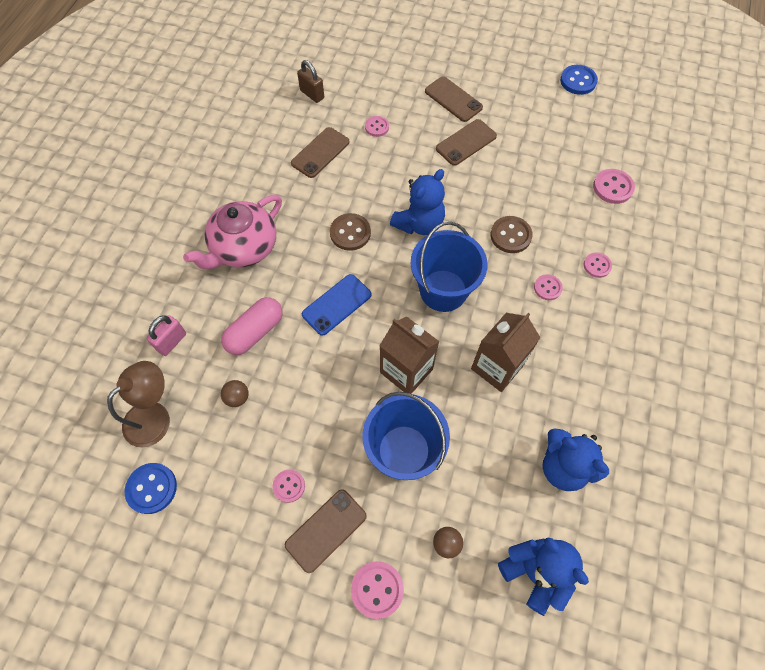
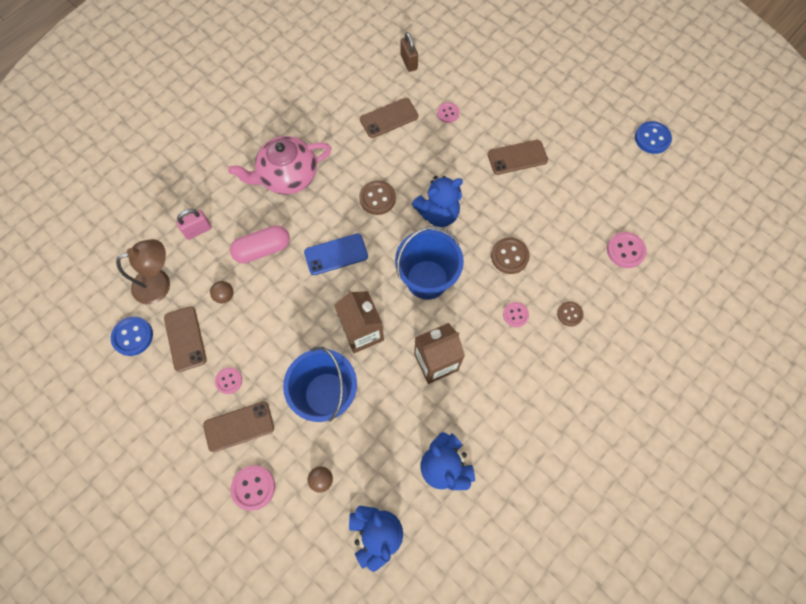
camera: 25 degrees right, 5 degrees up
(453, 99) = (528, 113): brown phone -> brown phone (185, 338)
(597, 265) = (569, 314): pink button -> brown button

